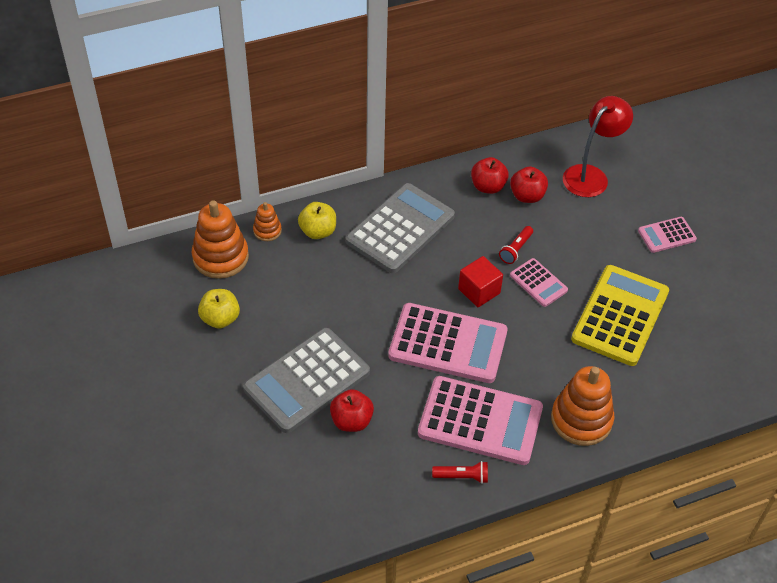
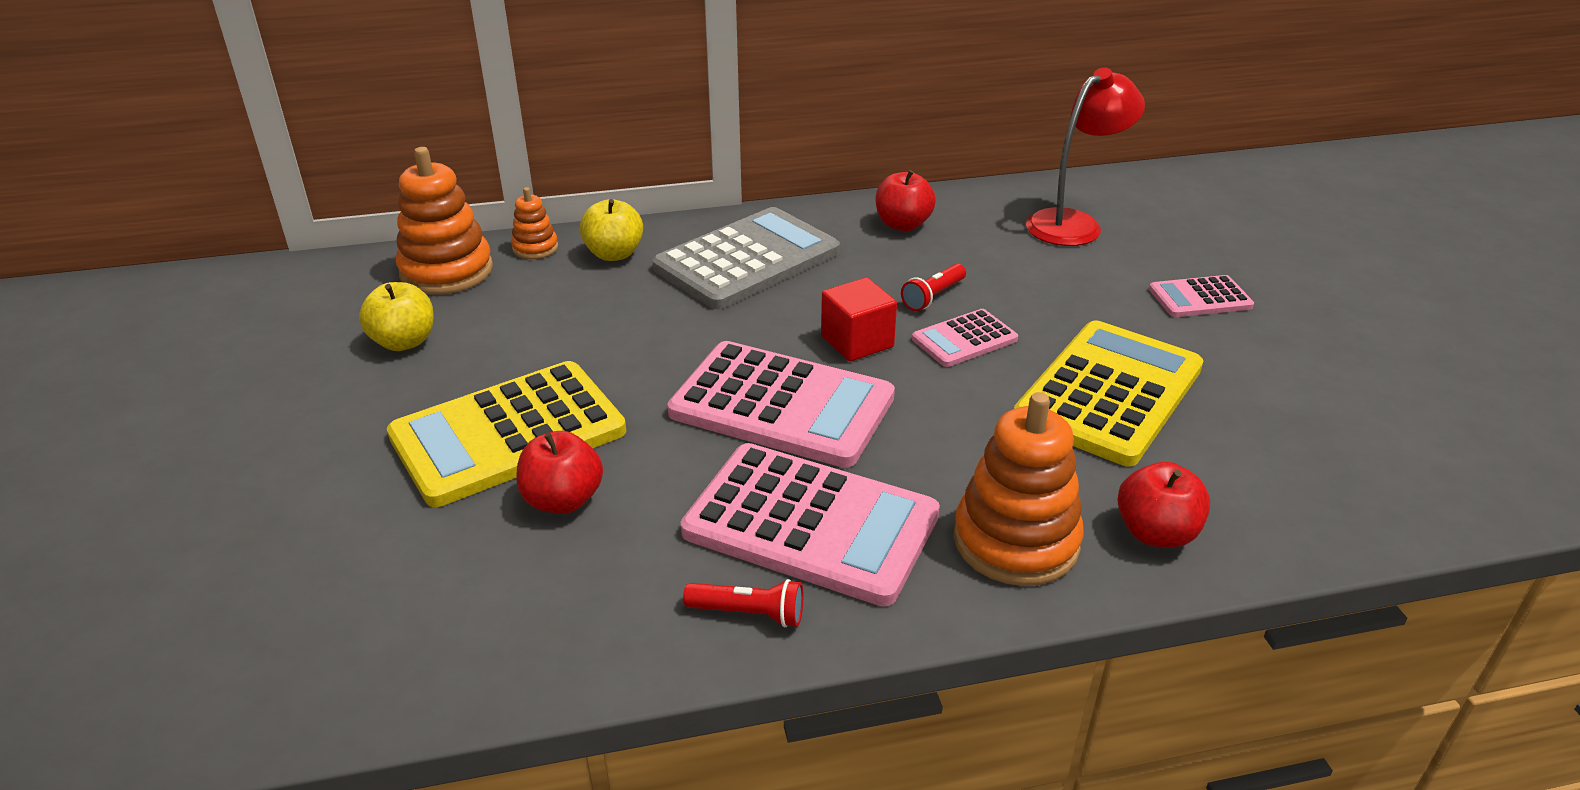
camera: 10 degrees right, 15 degrees down
(307, 380) = (508, 434): grey calculator -> yellow calculator
(527, 196) = (964, 238): red apple -> red apple (1155, 533)
(538, 283) = (964, 339): pink calculator -> pink calculator turned 90 degrees clockwise

